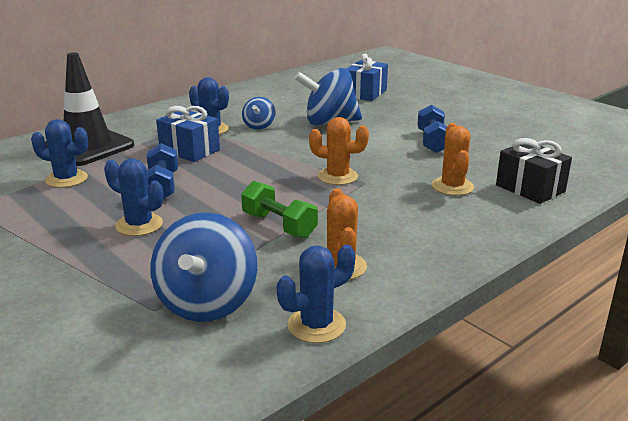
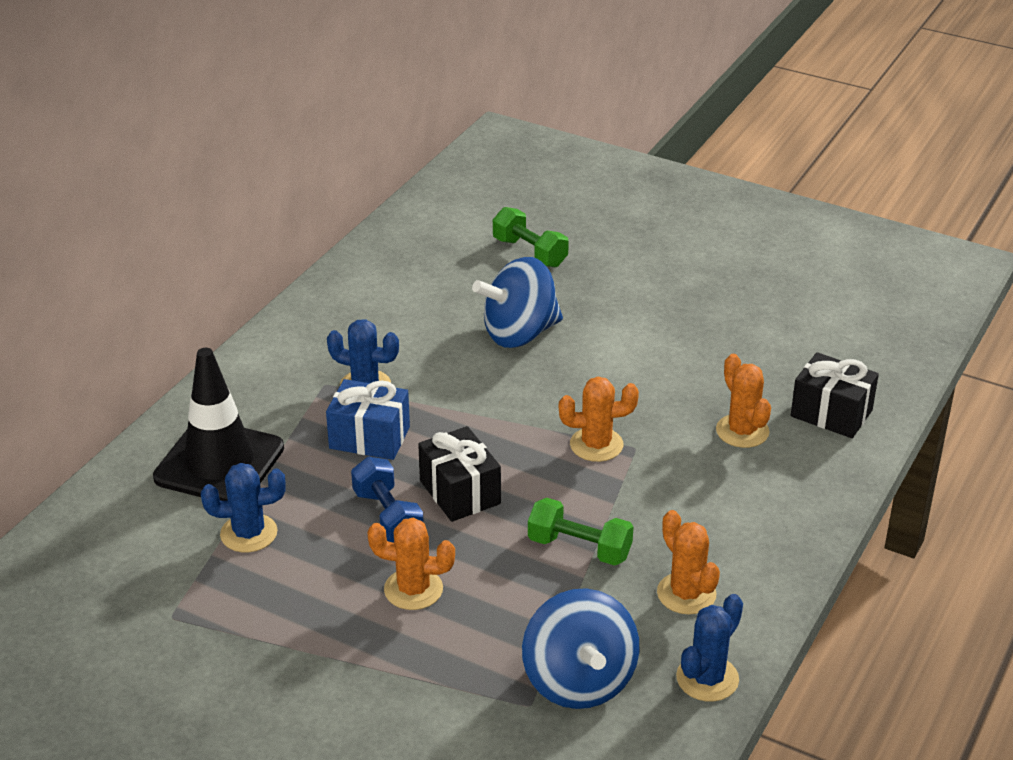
camera: 20 degrees left, 10 degrees up
(139, 225) = (413, 589): blue cactus -> orange cactus
(222, 183) = (460, 492): none -> black gift
(259, 126) = (427, 363): blue spinning top -> none
(365, 93) = (529, 252): blue gift -> green dumbbell
(432, 142) = (677, 347): blue dumbbell -> none

